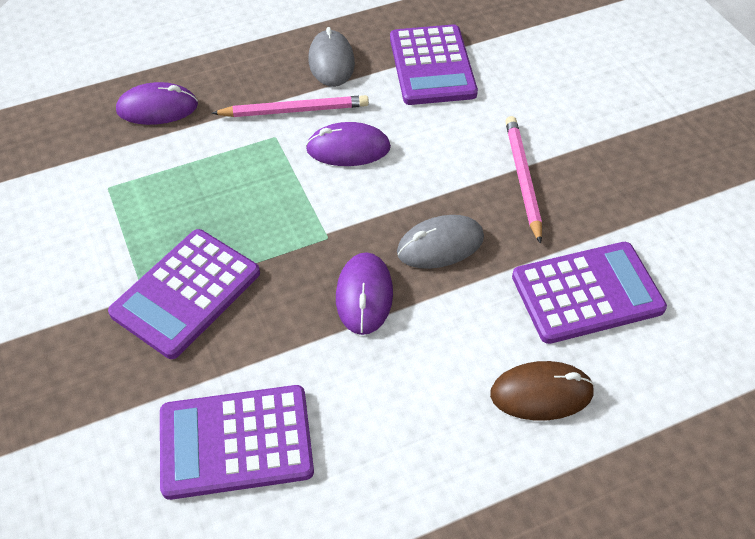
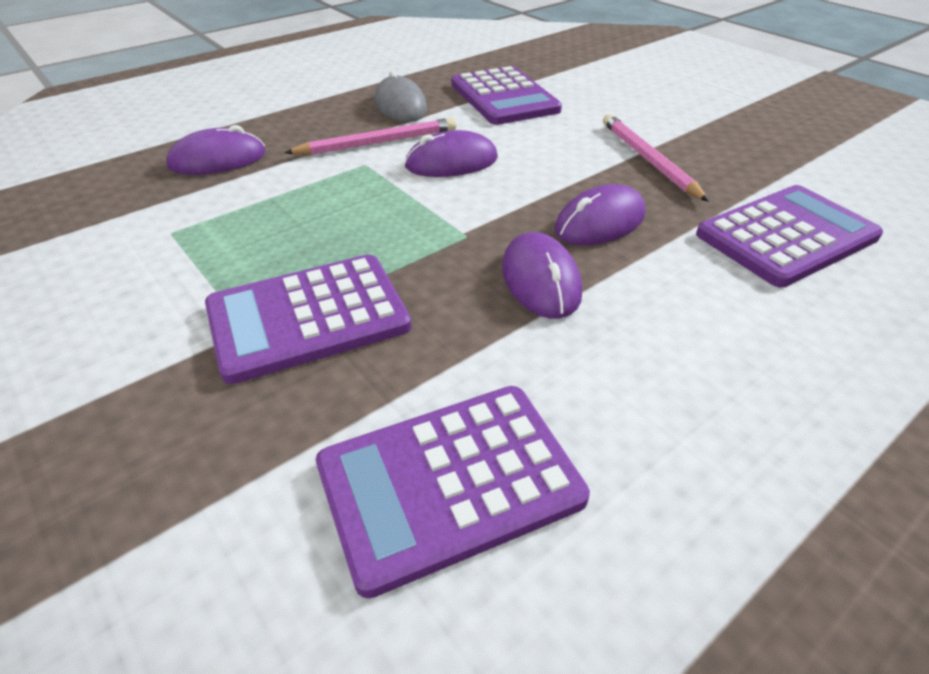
camera: 15 degrees left, 10 degrees down
(186, 293) = (308, 317): purple calculator -> purple calculator turned 45 degrees clockwise
(440, 245) = (600, 222): grey mouse -> purple mouse
(541, 393) = (816, 336): brown mouse -> none

